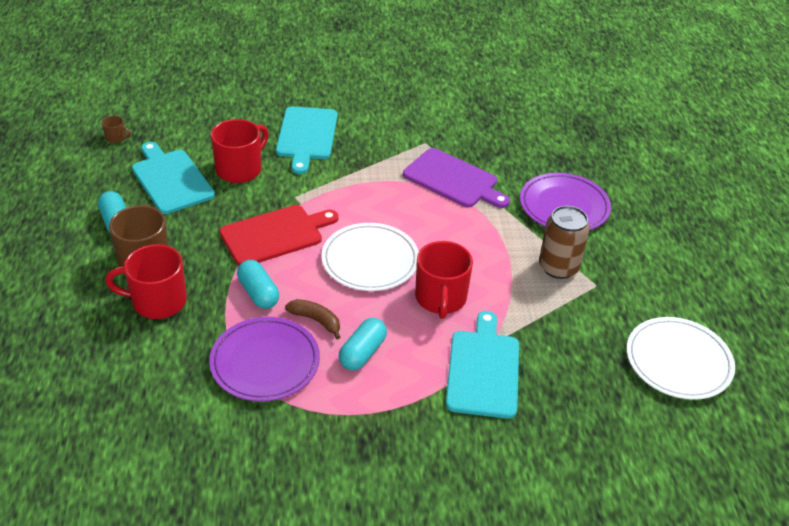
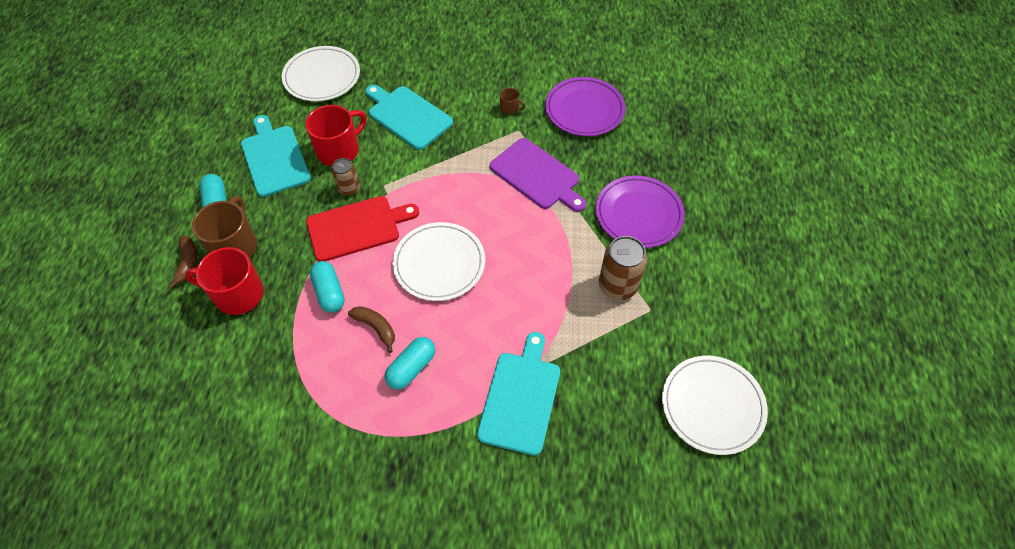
camera: 10 degrees right, 15 degrees up
(95, 277) = (187, 263): none -> brown banana
(116, 138) = (234, 108): brown mug -> brown mug (510, 108)
(206, 107) = (322, 77): none -> white plate
(258, 201) = (349, 188): none -> brown can
(265, 362) = (321, 370): purple plate -> purple plate (584, 109)
(306, 136) = (408, 116): turquoise cutting board -> turquoise cutting board turned 120 degrees clockwise
(440, 298) = (497, 312): red mug -> none

